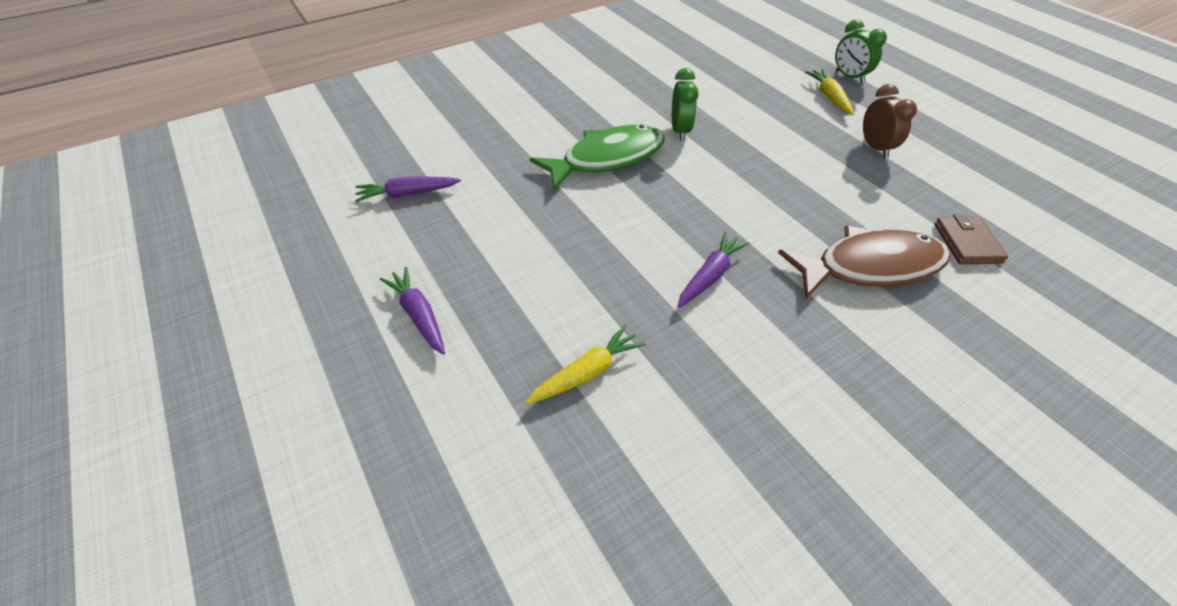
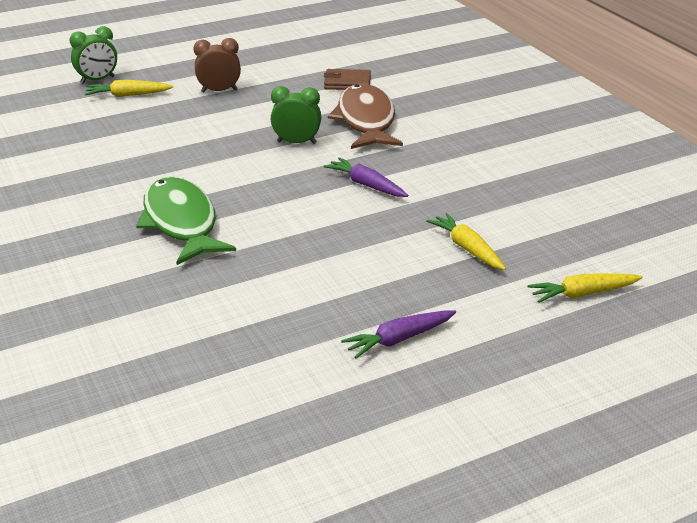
camera: 85 degrees left, 15 degrees down
(407, 194) = (199, 361): purple carrot -> none
(490, 500) = (582, 294): none -> yellow carrot
(680, 131) = (149, 177): green clock -> green clock (296, 142)

